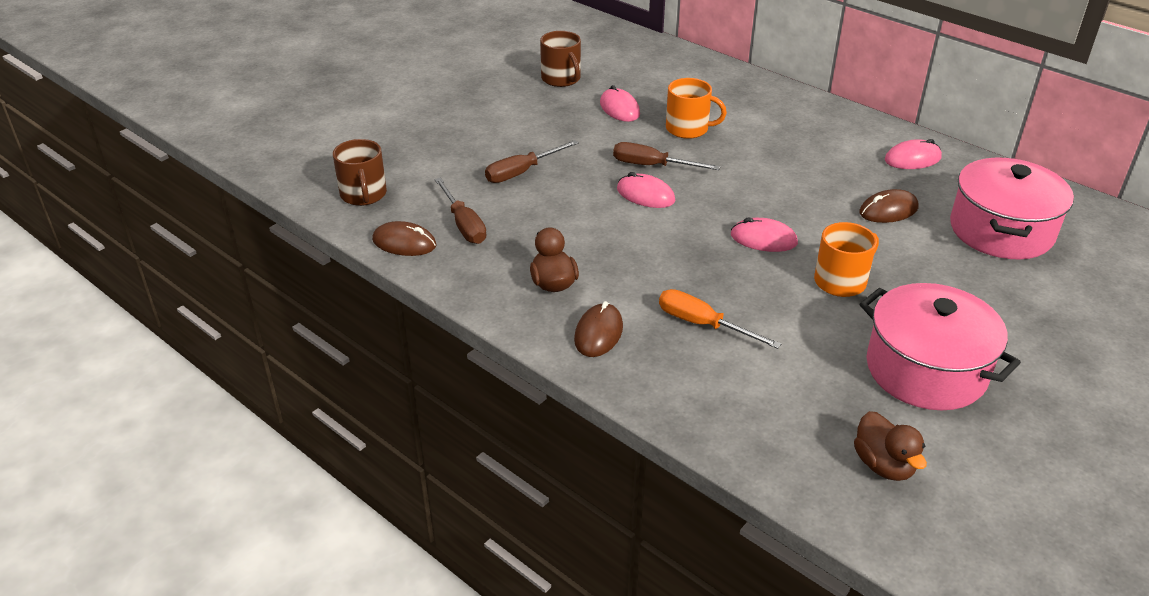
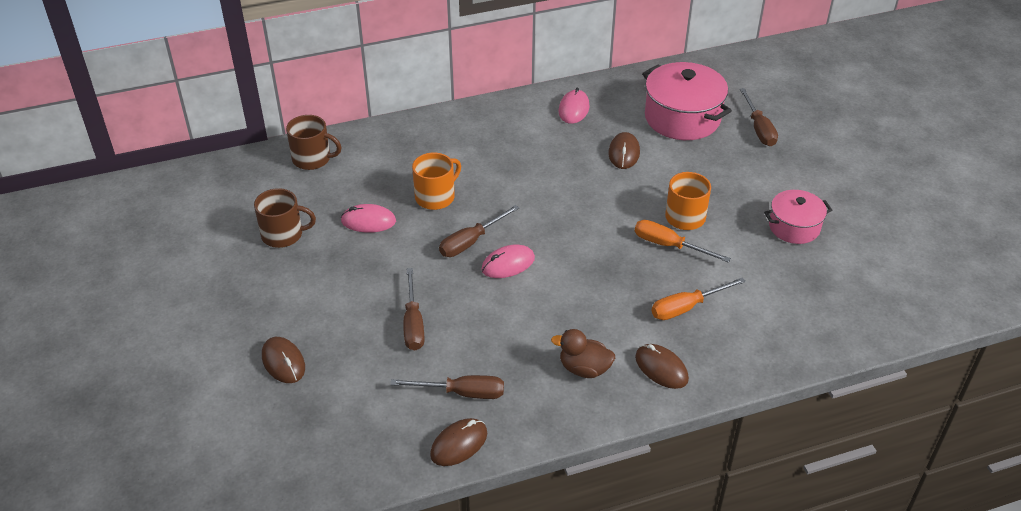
camera: 60 degrees left, 5 degrees up
(363, 194) = (357, 447): brown mug -> brown mug (312, 159)
(425, 130) = (283, 362): none -> brown mouse
(763, 239) = (611, 229): pink mouse -> none
(783, 284) = (669, 245): none -> orange screwdriver
(883, 465) = (865, 291): brown duck -> none
(925, 370) = (794, 227): pink pot -> pink pot, size x0.60
(1065, 292) = (759, 129): none -> brown screwdriver

